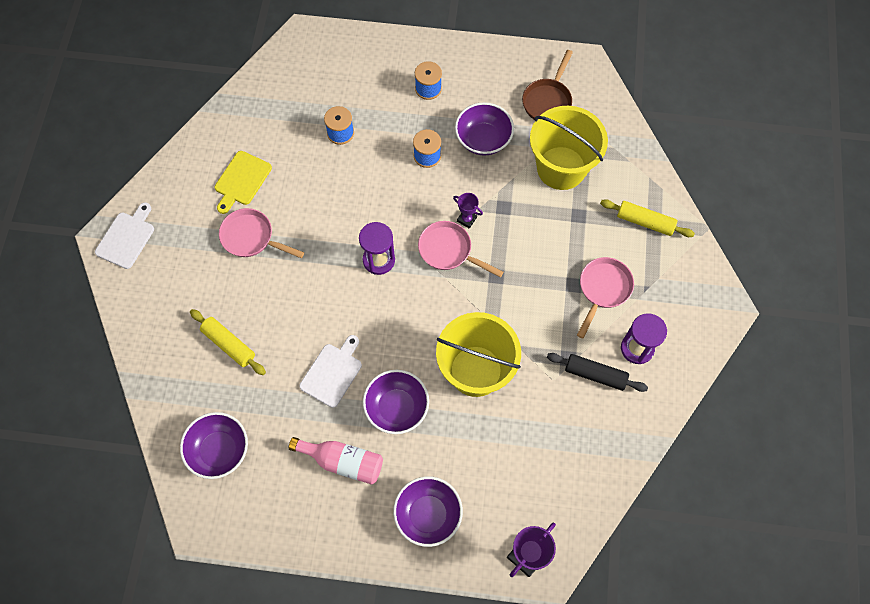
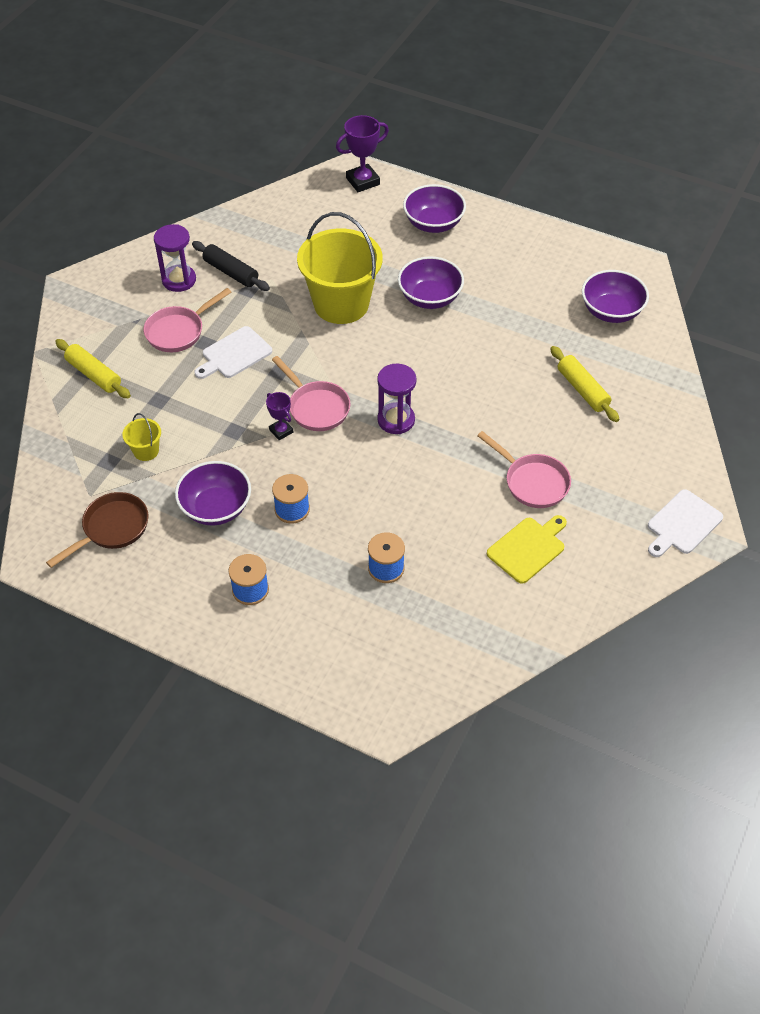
camera: 160 degrees left, 15 degrees down
(332, 372) = (482, 339): white cutting board -> white cutting board (234, 354)
(343, 462) = (495, 274): pink bottle -> none
(561, 168) = (146, 451): yellow bucket -> yellow bucket, size x0.42

